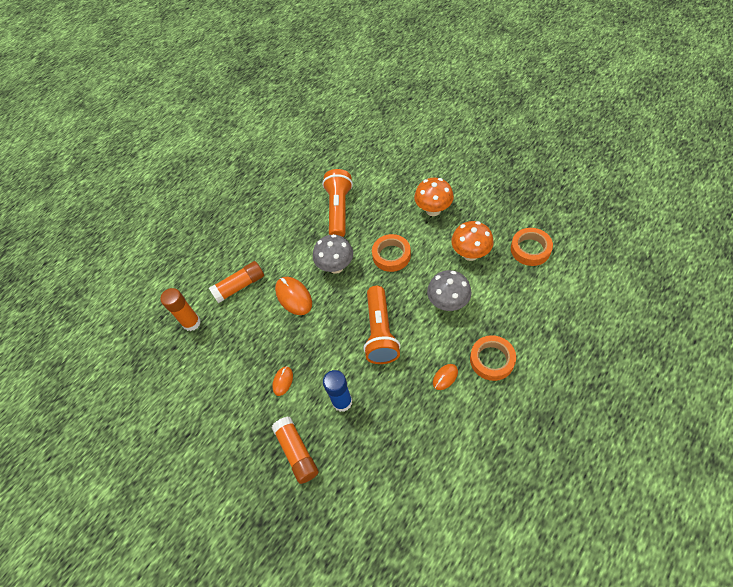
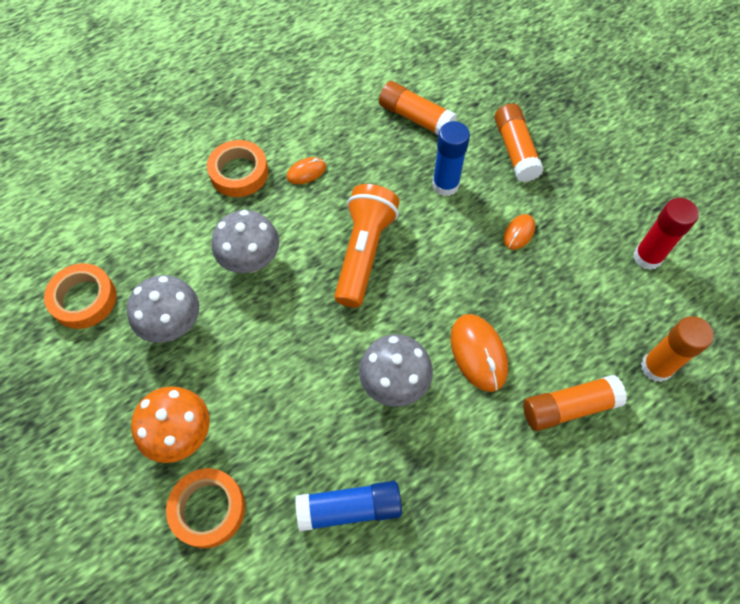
camera: 170 degrees left, 5 degrees up
(195, 393) = (647, 257): none -> red glue stick
(339, 210) = (349, 508): orange flashlight -> blue glue stick
(383, 457) = (416, 118): none -> orange glue stick
(391, 255) = (295, 369): orange tape -> orange tape (208, 509)
(470, 254) = (173, 325): orange mushroom -> grey mushroom

